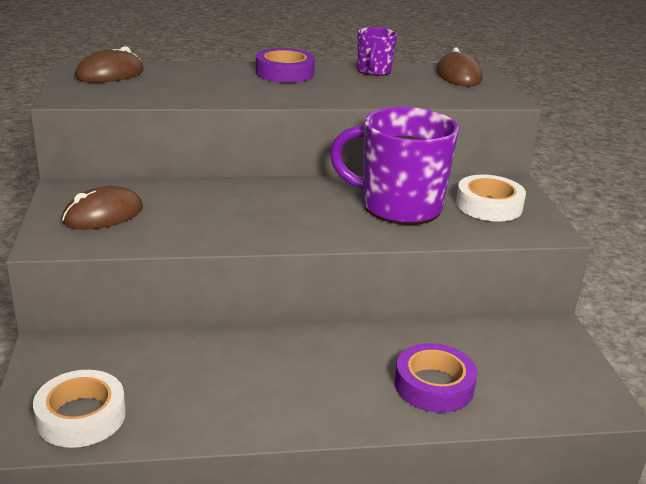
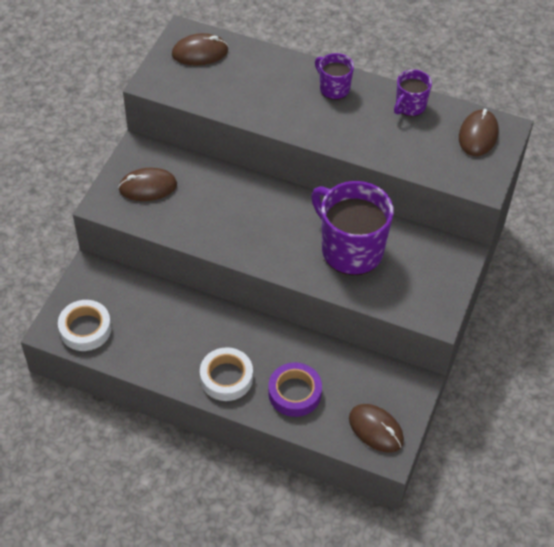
camera: 30 degrees right, 25 degrees up
(285, 73) = (333, 88): purple tape -> purple mug
(489, 205) = (419, 273): white tape -> white tape (226, 378)
(563, 386) = (376, 429): none -> brown mouse

